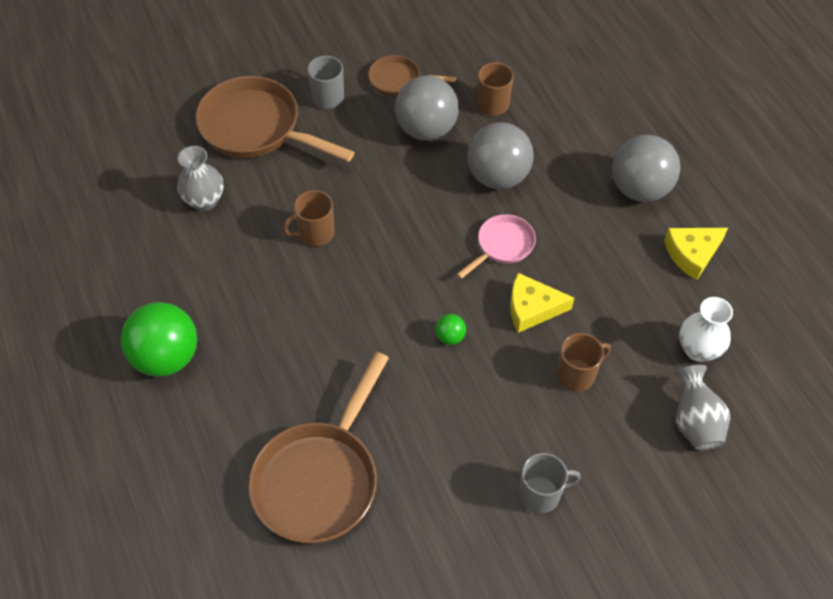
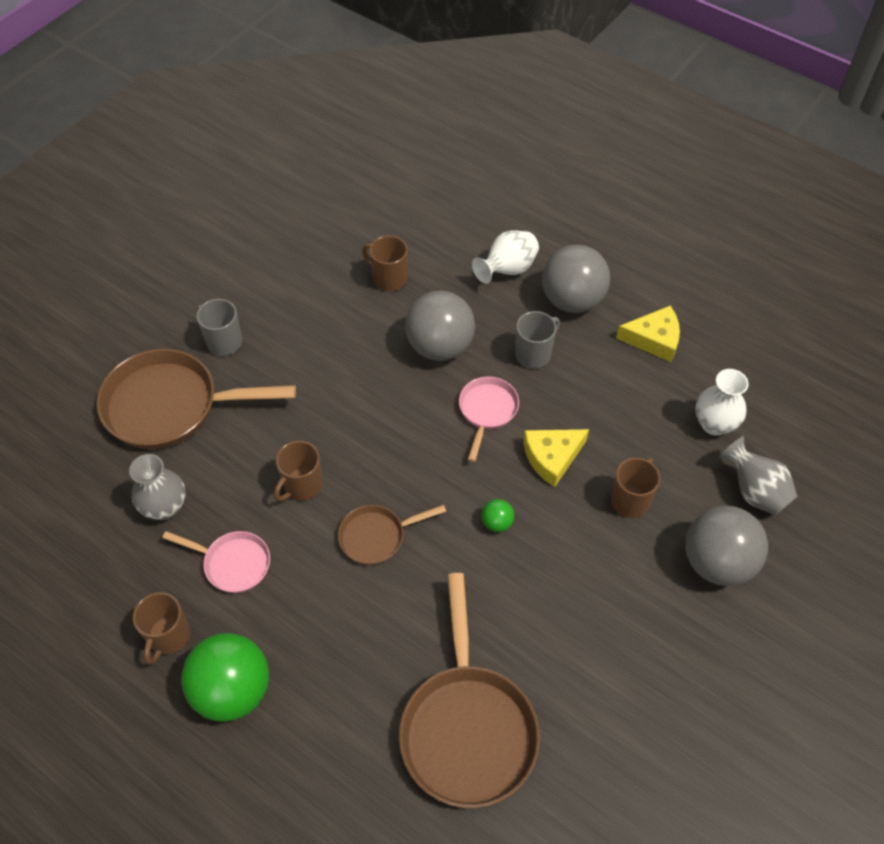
camera: 30 degrees left, 0 degrees up
(147, 295) = (168, 637): none -> brown mug
(226, 266) = (233, 564): none -> pink pan
(398, 80) = (284, 294): brown pan -> brown pan (376, 536)
(426, 129) = (343, 331): grey ball -> grey ball (717, 562)
(541, 494) = (672, 628): grey mug -> grey mug (534, 354)
(599, 139) = (507, 270): none -> white vase
(692, 254) = (654, 339): yellow cheese -> yellow cheese turned 120 degrees counterclockwise

